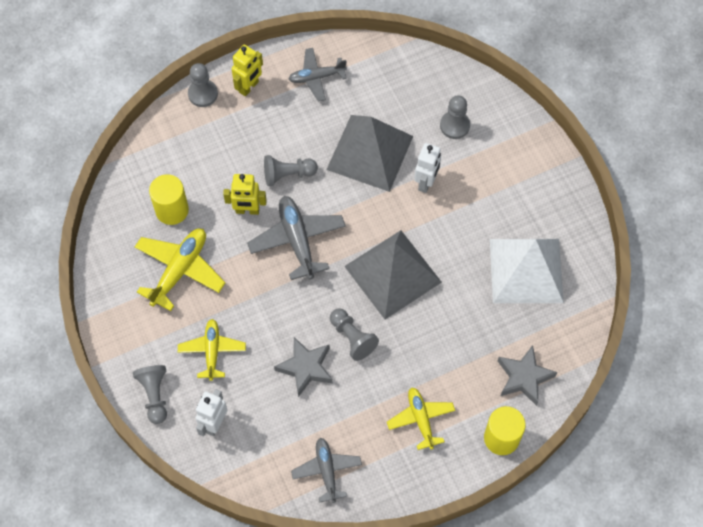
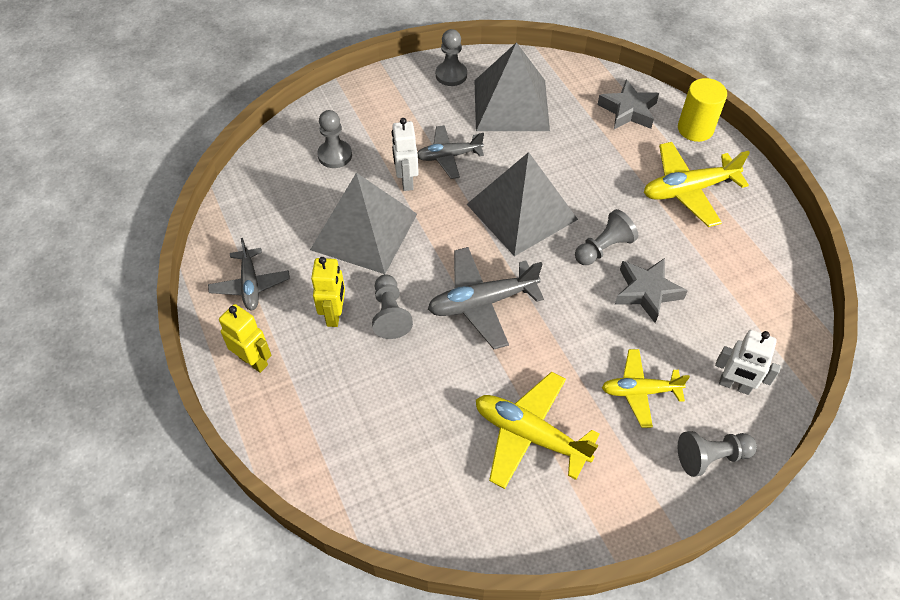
camera: 90 degrees left, 10 degrees down
(172, 210) = (439, 449): yellow cylinder -> none
(203, 94) = (256, 418): grey pawn -> grey pawn (451, 75)
(247, 210) = (440, 357): yellow robot -> yellow robot (334, 314)
(327, 471) = (765, 271): grey plane -> grey plane (449, 156)
(421, 419) = (688, 190): yellow plane -> yellow plane, size x1.51
(426, 182) = (406, 181): white robot -> white robot turned 120 degrees counterclockwise
(526, 270) = (511, 105): white pyramid -> grey pyramid

